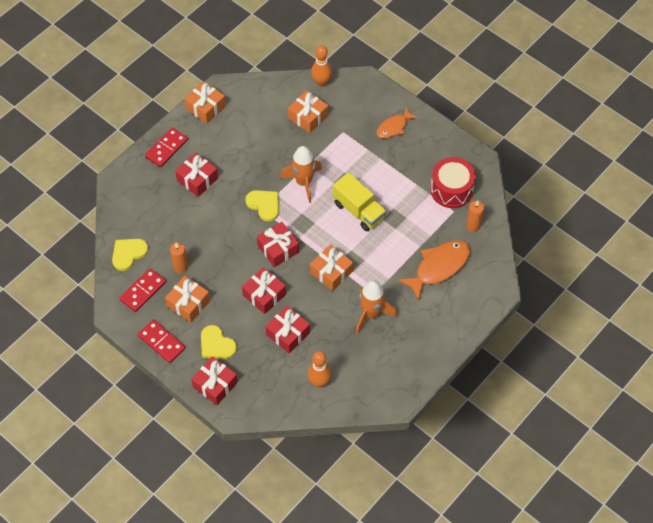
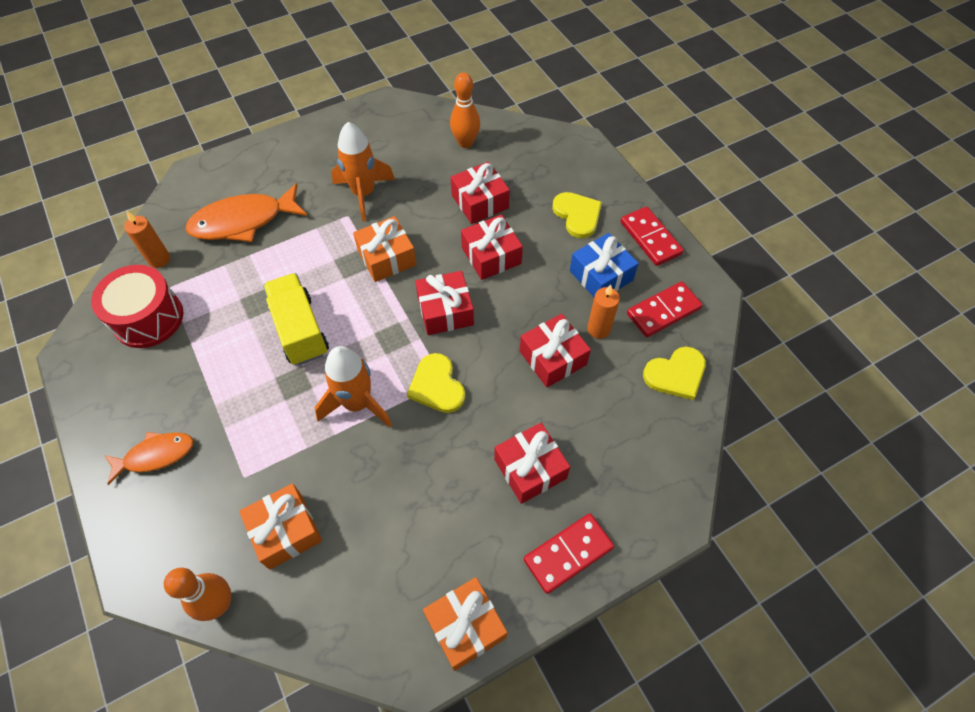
camera: 160 degrees left, 0 degrees up
(188, 303) = (601, 275): orange gift -> blue gift
(215, 384) = (593, 173): red gift -> red gift (553, 358)

